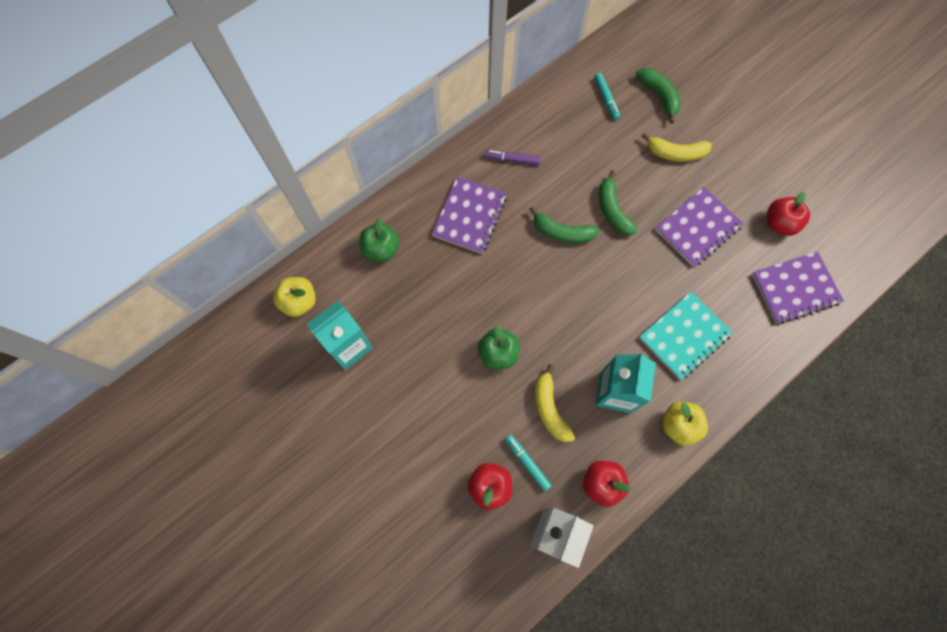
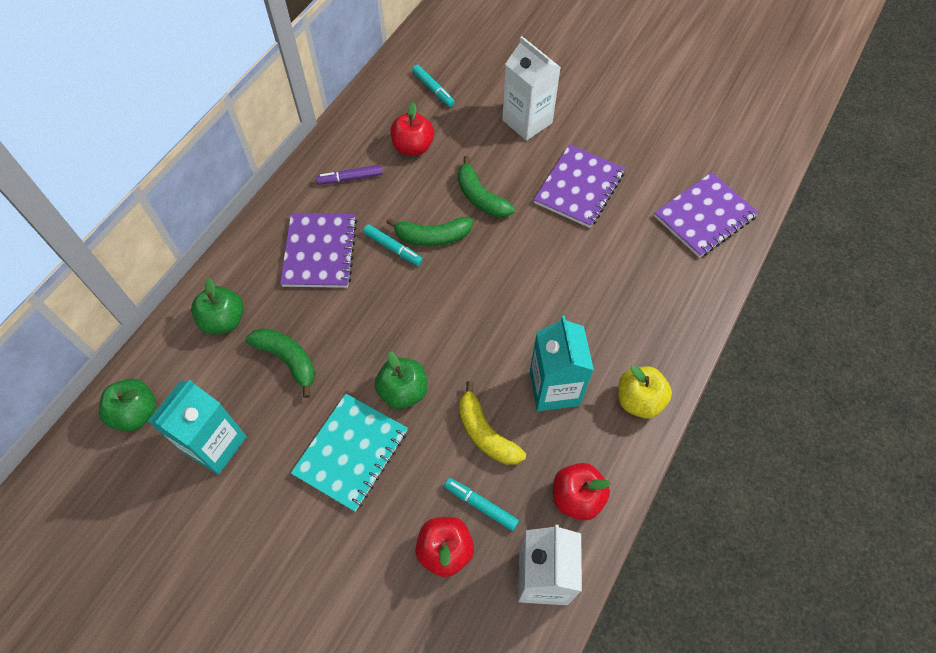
camera: 20 degrees left, 10 degrees down
(299, 302) = (136, 413): yellow apple -> green apple
(527, 232) = (393, 248): none -> turquoise marker
(659, 96) = (489, 71): green banana -> green banana (287, 360)
(675, 153) = (527, 121): yellow banana -> white carton
(684, 336) = (608, 303): turquoise notebook -> turquoise notebook (351, 452)
(779, 223) = (662, 158): red apple -> red apple (413, 147)

